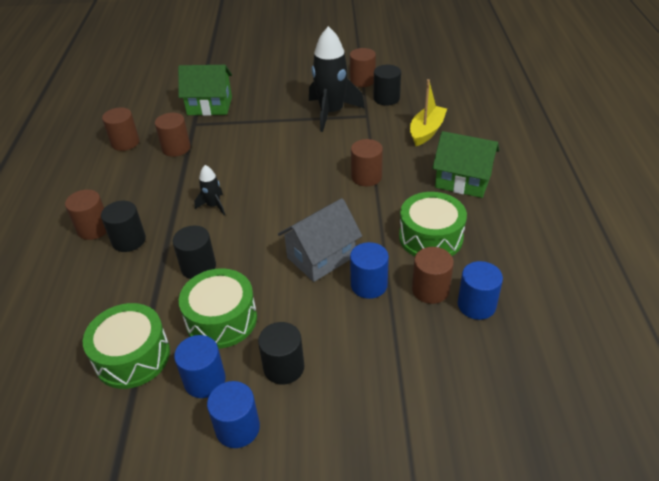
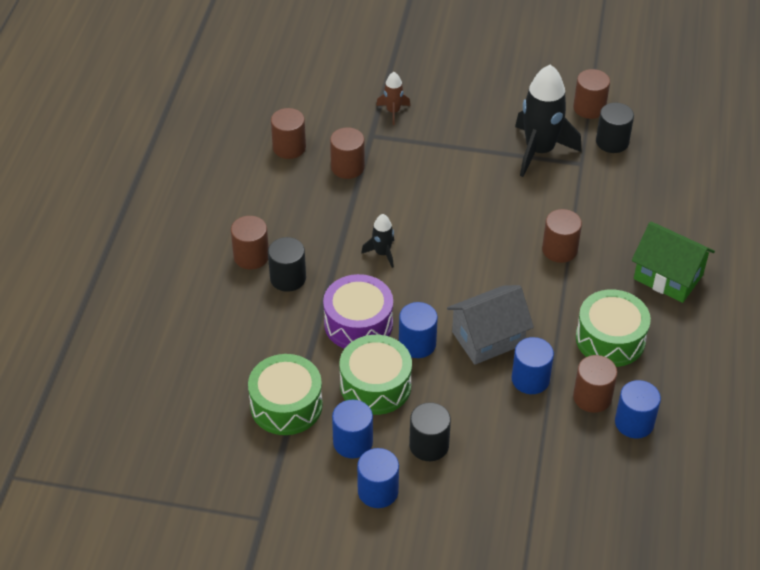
camera: 10 degrees right, 5 degrees up
(198, 267) = (358, 324): black cylinder -> purple drum
(209, 106) = (393, 111): green house -> brown rocket
(256, 274) = (417, 344): none -> blue cylinder
(426, 131) = (647, 201): yellow boat -> none

